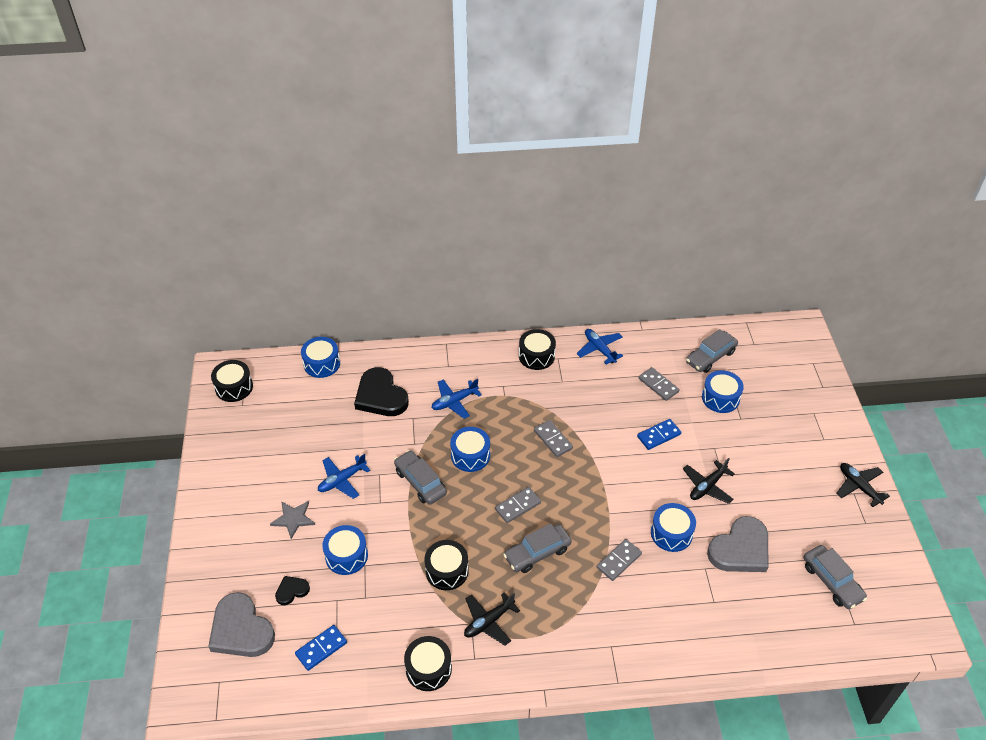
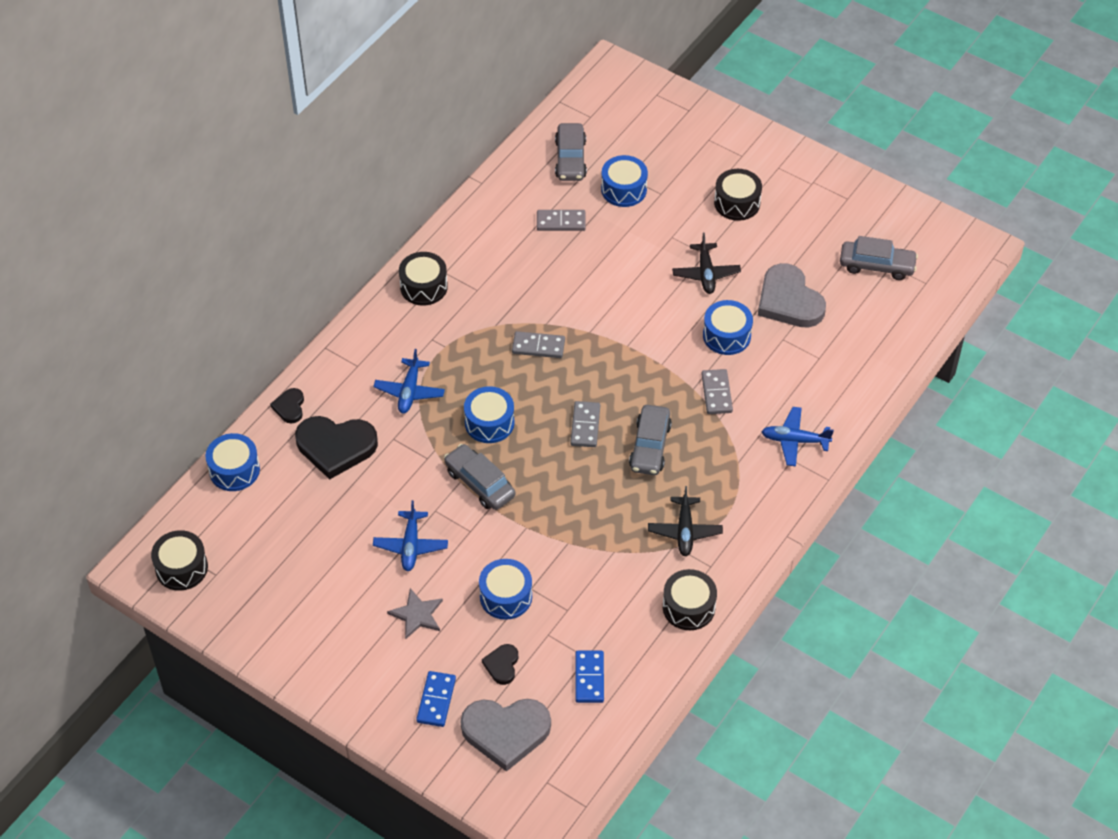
camera: 50 degrees left, 5 degrees up
(388, 357) = (289, 407): none -> black heart
(420, 482) = (480, 483): grey car -> grey car turned 45 degrees clockwise
(447, 571) = (601, 527): black drum -> black drum (737, 203)
(599, 349) = (470, 233): blue plane -> blue plane (795, 440)
(659, 435) = (617, 265): blue domino -> blue domino (436, 700)
(740, 549) = (789, 301): grey heart -> grey heart turned 150 degrees clockwise
(859, 487) = (811, 173): black plane -> none

